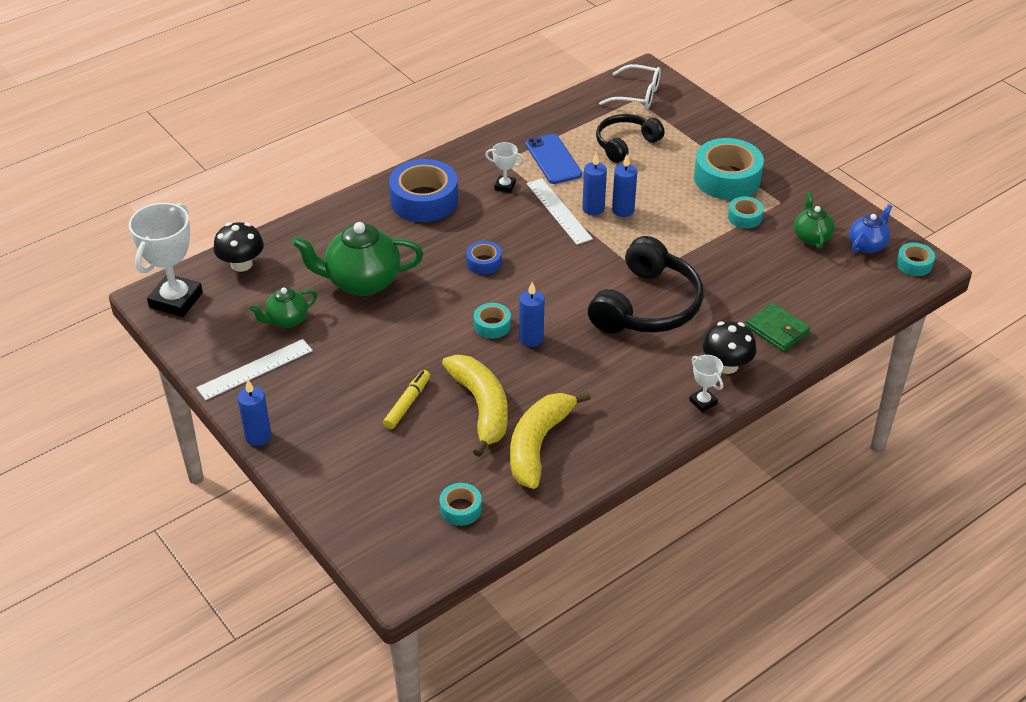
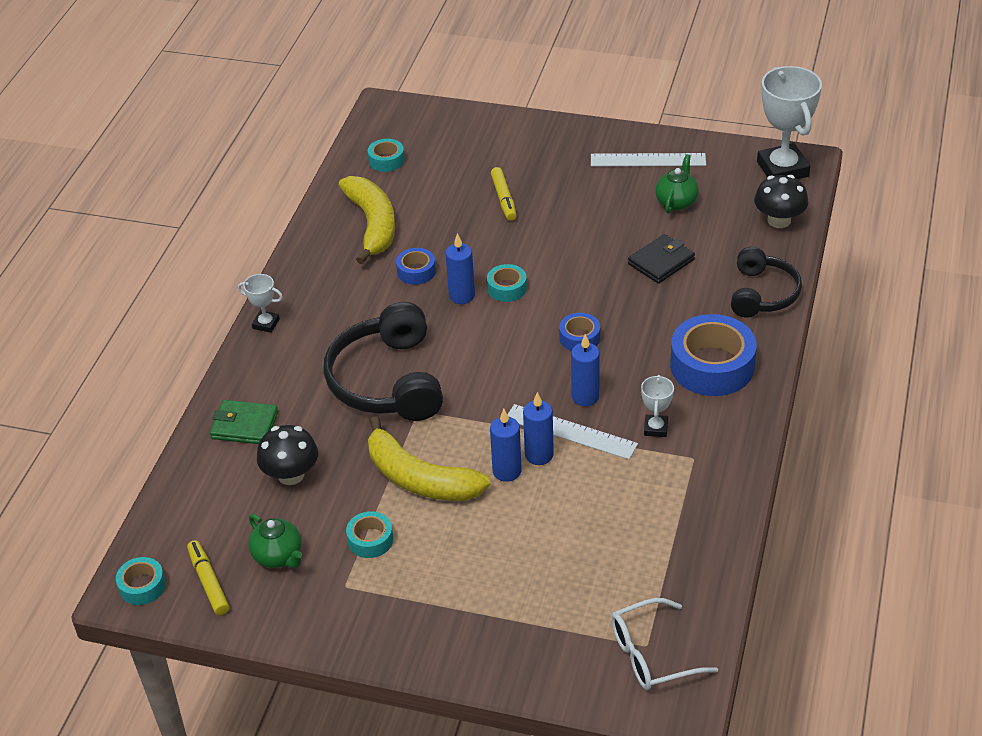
camera: 145 degrees right, 0 degrees up
(255, 369) = (648, 160): white ruler -> white ruler turned 75 degrees clockwise
(258, 436) = (582, 126): blue candle -> blue candle (585, 397)
(361, 282) = (661, 262): green teapot -> black wallet
(481, 408) = (444, 225): yellow banana -> yellow banana (419, 478)
(505, 186) = (655, 428): white trophy -> white trophy turned 60 degrees counterclockwise
(544, 379) = (416, 271): none -> blue tape
(553, 159) = (645, 492): blue phone -> none
(625, 144) = (589, 564): black headphones -> black headphones (762, 294)
(726, 365) = (268, 366): black mushroom -> black mushroom (291, 475)
(727, 178) = (431, 584): turquoise tape -> none
(867, 245) = (209, 582): blue teapot -> yellow marker

